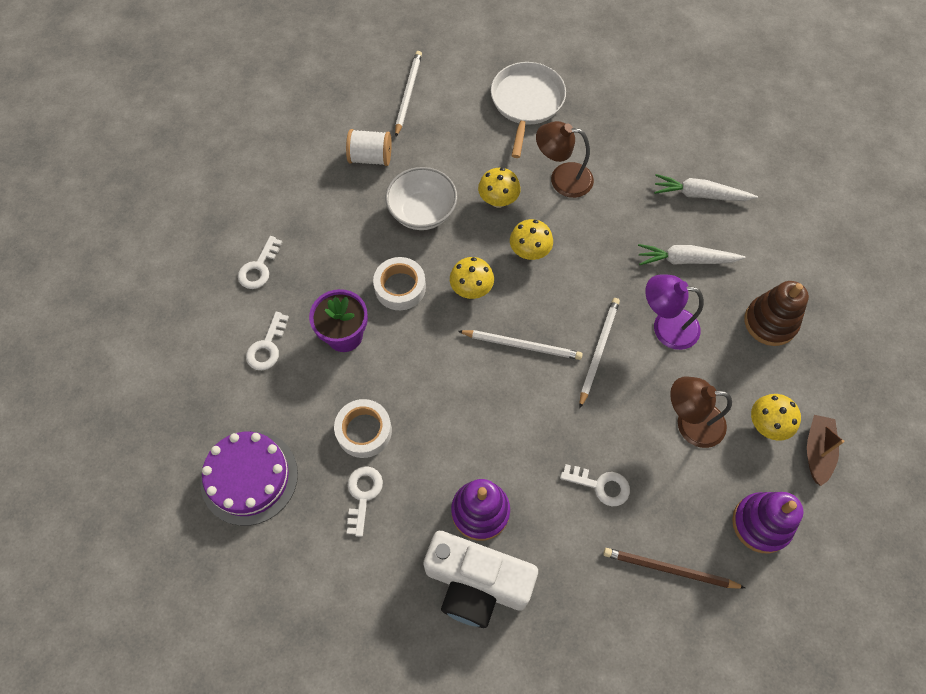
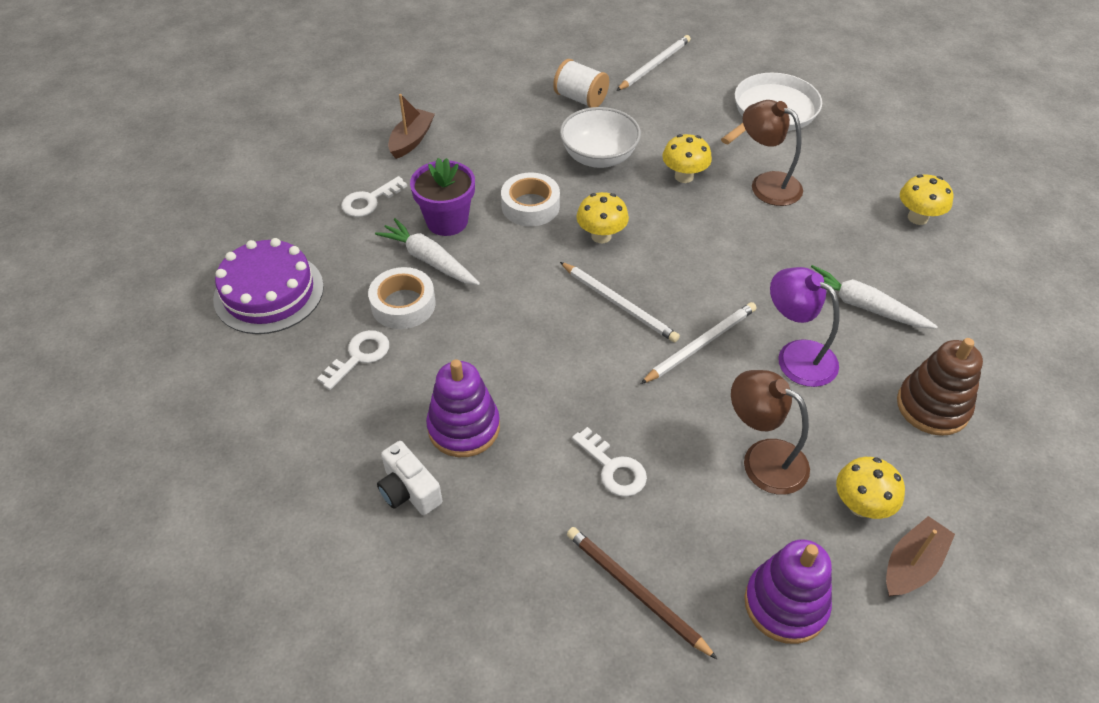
camera: 30 degrees right, 15 degrees down
(259, 267) = (411, 140): white key -> brown boat
(476, 584) = (409, 491): white camera -> white camera, size x0.52
(529, 252) = (686, 230): yellow mushroom -> yellow mushroom (917, 218)
(700, 194) = (920, 255): white carrot -> white carrot (429, 260)

